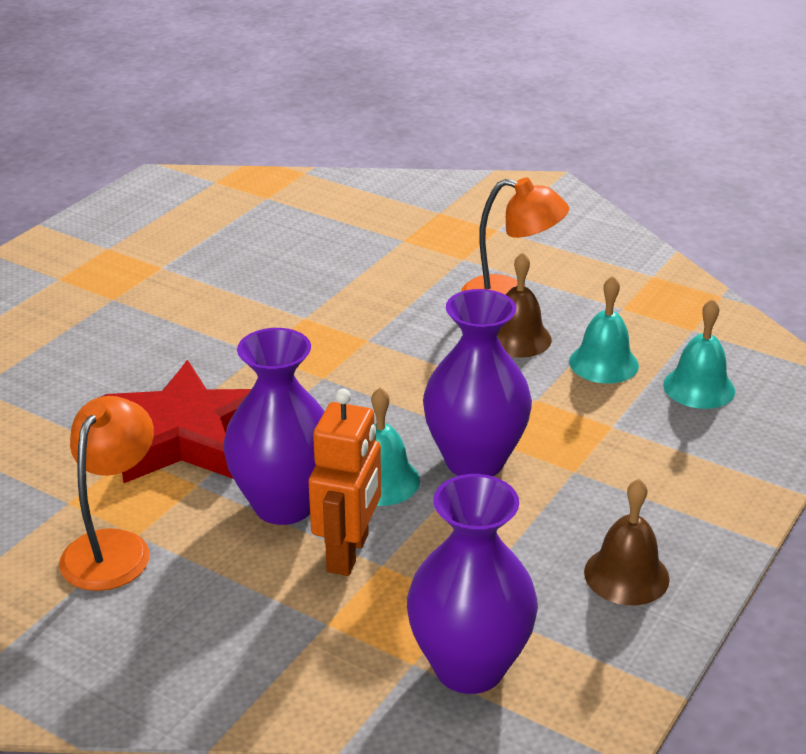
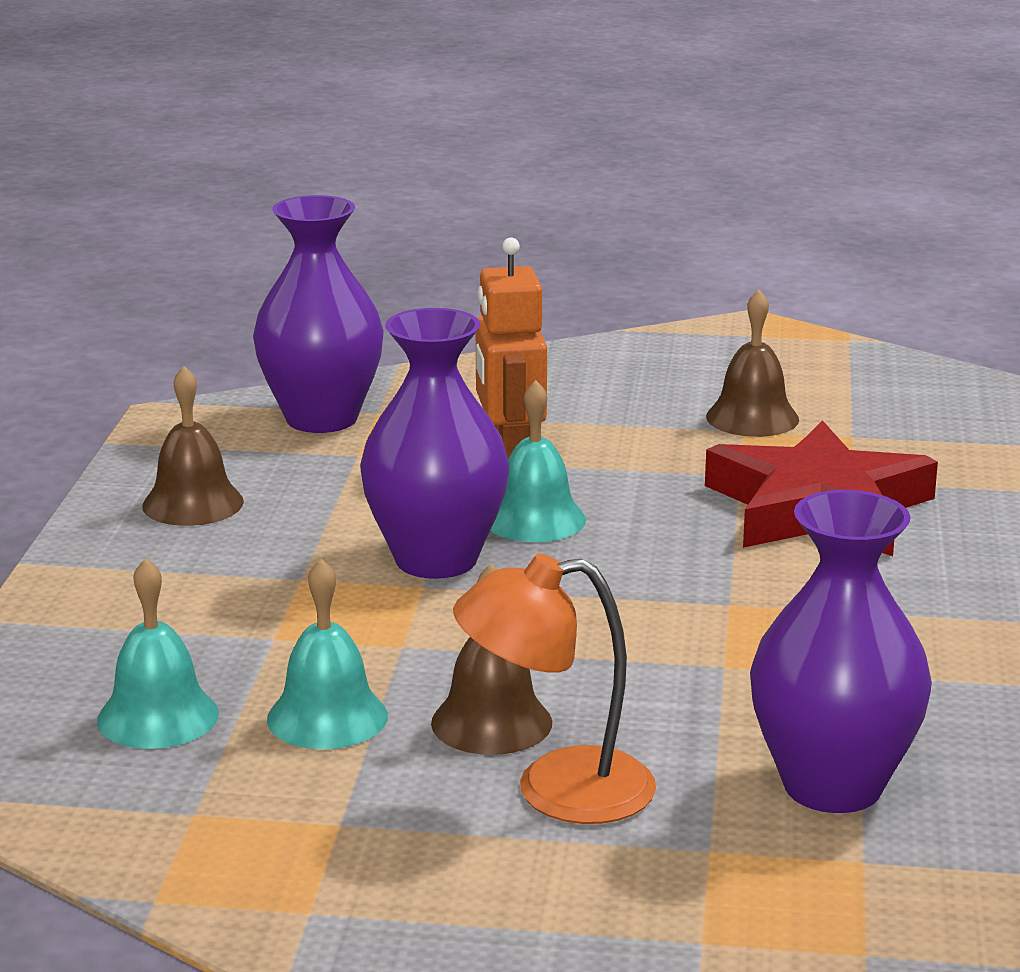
camera: 155 degrees right, 10 degrees down
(114, 547) = (752, 418): orange lamp -> brown bell
(284, 504) = (622, 478): purple vase -> purple vase (832, 786)

